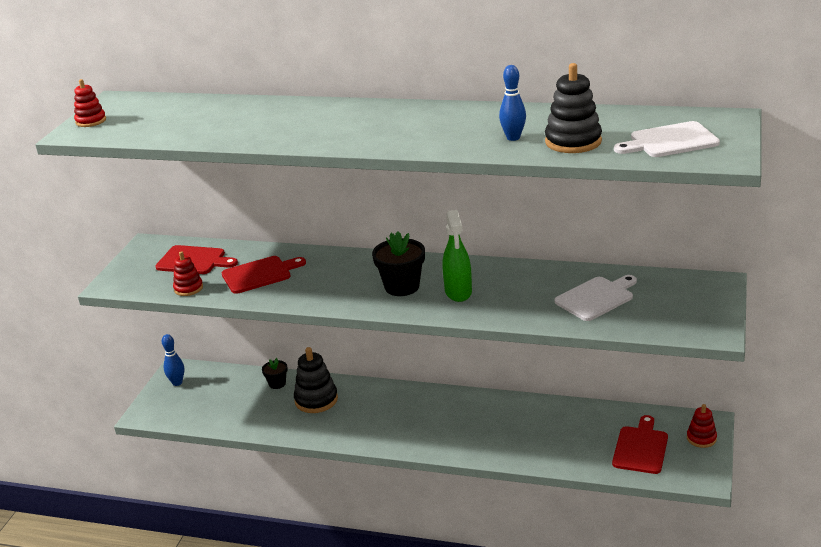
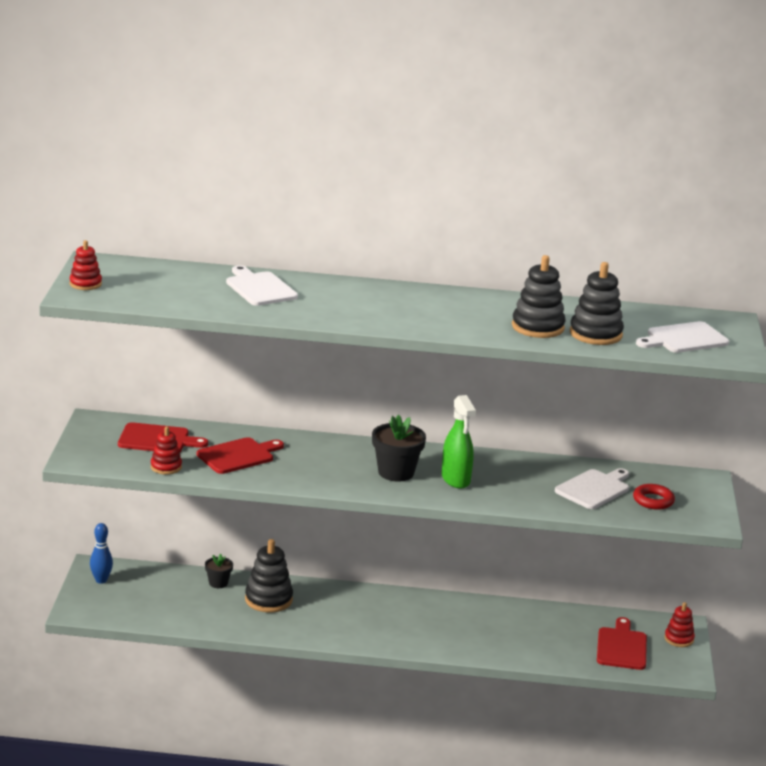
camera: 15 degrees left, 5 degrees down
(251, 115) = (259, 288): none -> white cutting board
(513, 138) = (538, 327): blue bowling pin -> black stacking toy
(655, 309) = (653, 500): none -> red ring

